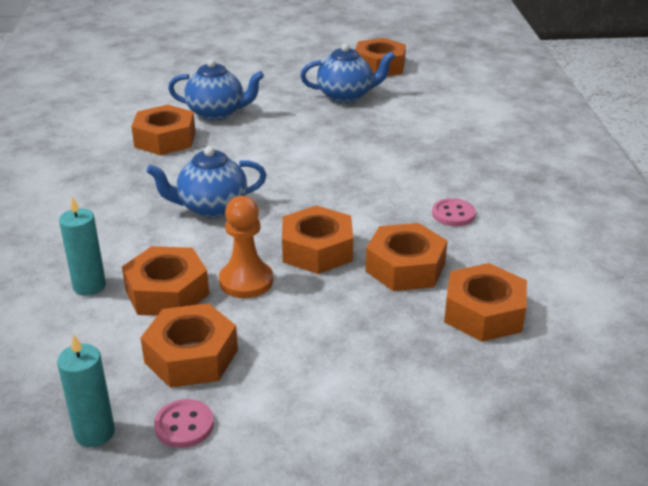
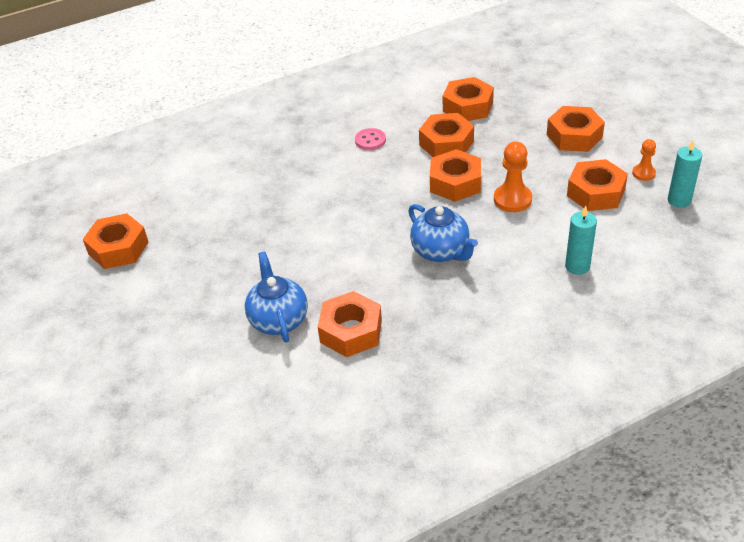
camera: 110 degrees left, 10 degrees up
(167, 292) = (552, 228): orange nut -> orange nut (574, 136)
(184, 425) = (643, 173): pink button -> orange pawn
(346, 96) = (200, 248): blue teapot -> none

